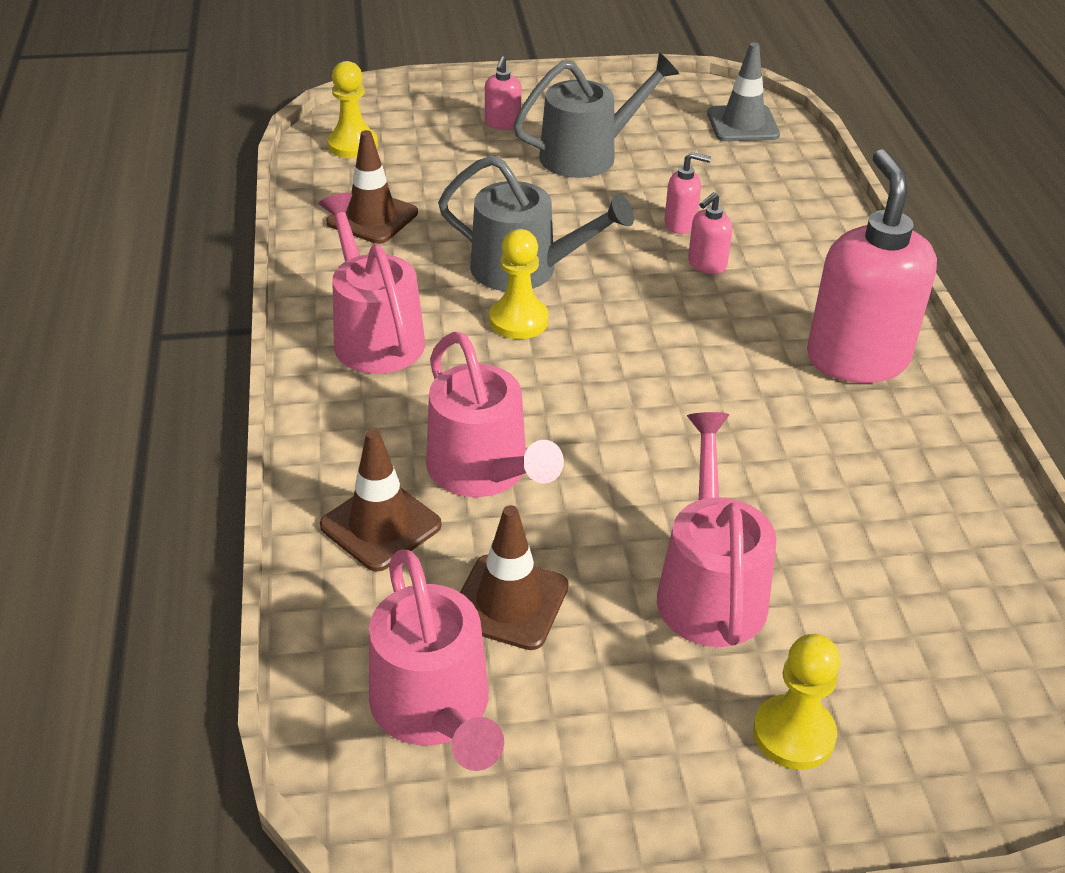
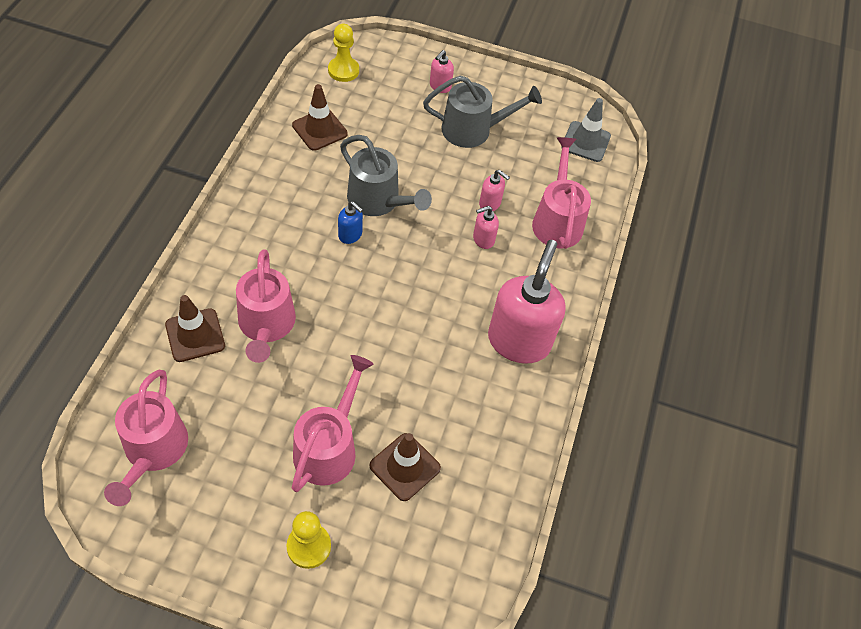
camera: 20 degrees right, 15 degrees up
(374, 335) = (268, 213): pink watering can -> pink watering can (557, 220)
(509, 602) = (226, 408): brown traffic cone -> brown traffic cone (405, 467)
(518, 320) = (350, 235): yellow pawn -> blue soap dispenser

